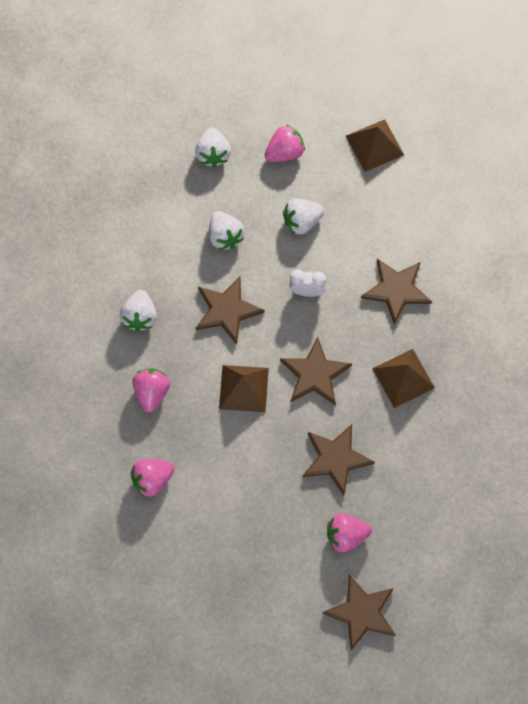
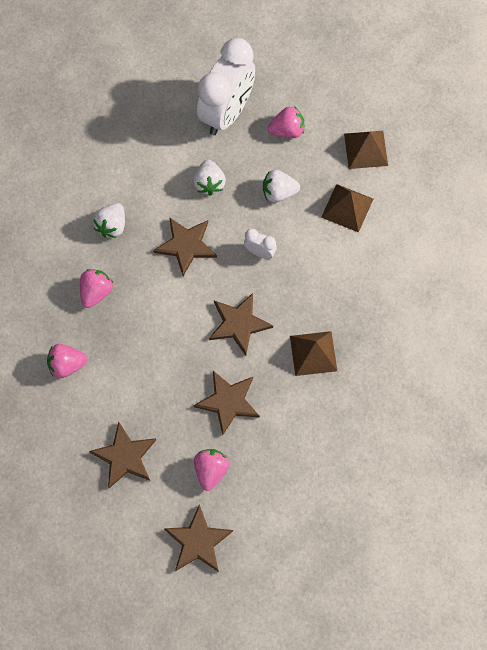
camera: 20 degrees right, 0 degrees up
(213, 154) = (226, 112): white strawberry -> white clock
(243, 388) = (174, 315): brown pyramid -> brown pyramid (347, 208)
(346, 536) = (211, 470): pink strawberry -> pink strawberry turned 90 degrees clockwise
(396, 290) = (336, 277): brown star -> brown star (124, 456)

